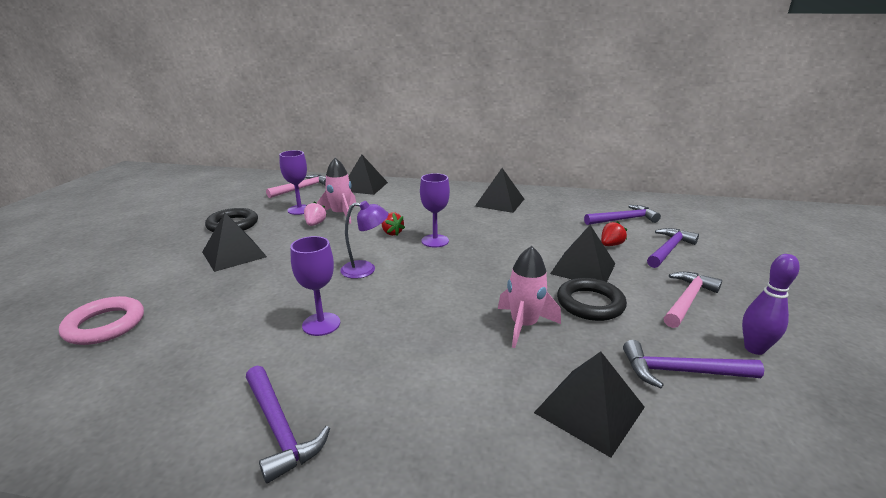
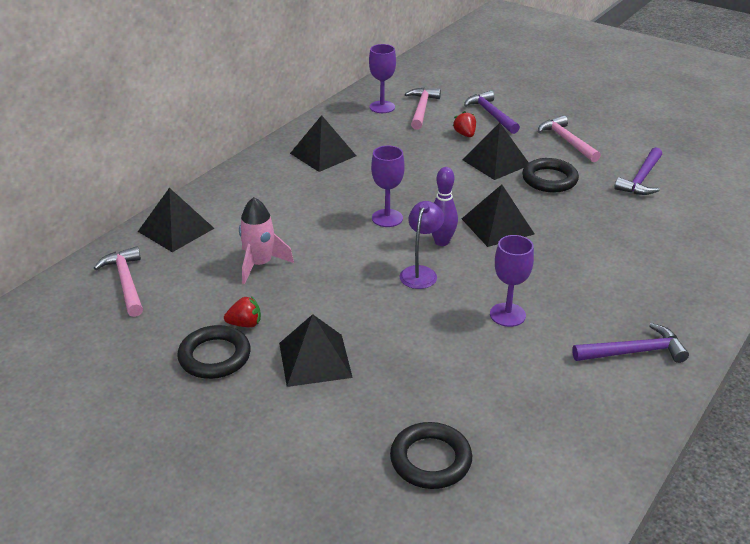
camera: 65 degrees left, 10 degrees up
(105, 325) = (430, 460): pink ring -> black ring
(300, 210) = (212, 294): purple goblet -> purple goblet (382, 107)
(315, 224) = (273, 288): pink strawberry -> none
(392, 233) = (346, 239): red strawberry -> red strawberry (245, 324)
(524, 325) = (563, 217): pink rocket -> none
(589, 409) = (662, 224): black pyramid -> black pyramid (497, 226)
(623, 220) = (422, 109): purple hammer -> pink hammer
(754, 349) = (631, 145): purple bowling pin -> purple bowling pin (441, 242)

